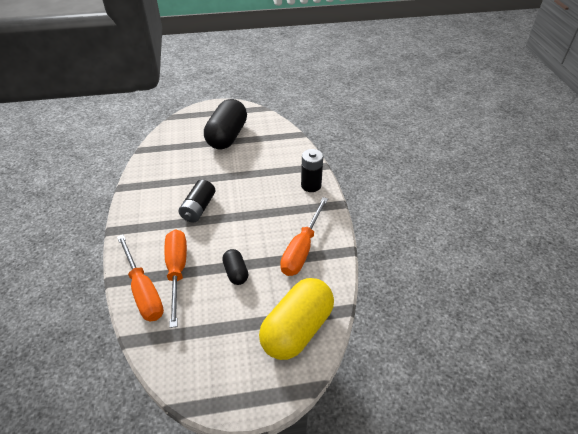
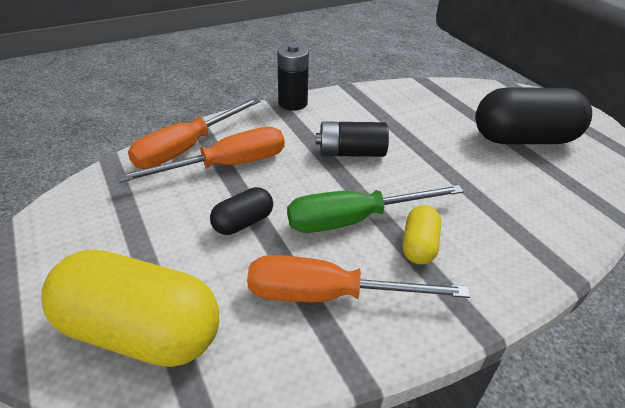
camera: 70 degrees right, 5 degrees down
(256, 224) = (354, 220): none -> green screwdriver
(285, 206) = (419, 246): none -> yellow capsule
(311, 185) = (501, 271): black battery -> black battery (293, 103)

